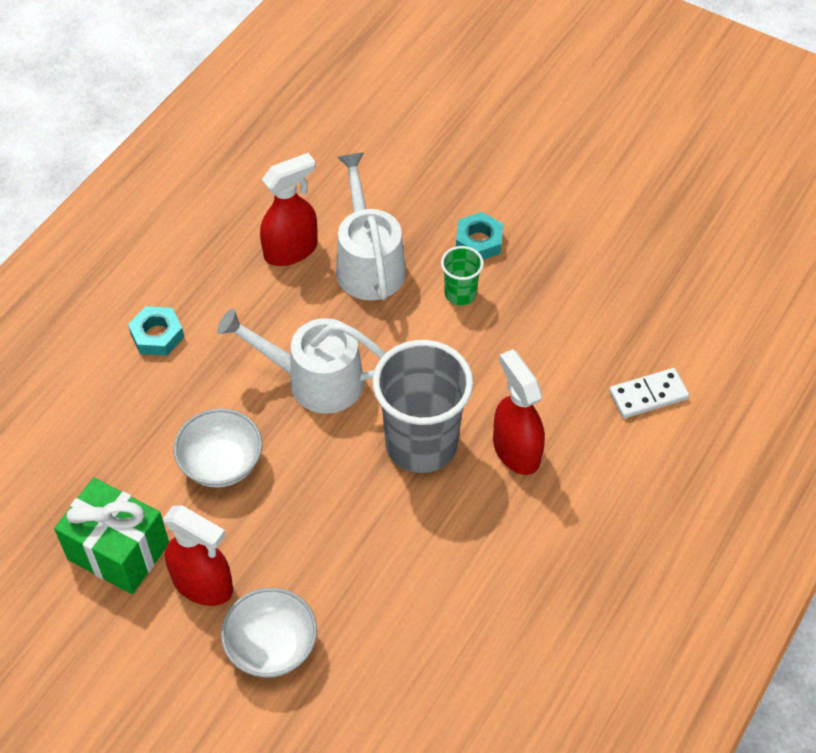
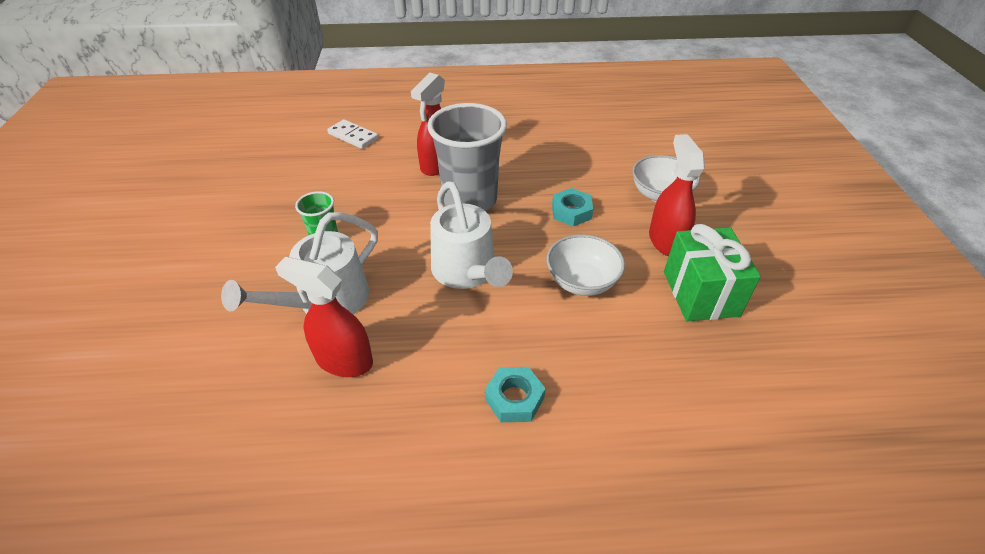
camera: 125 degrees left, 10 degrees down
(479, 241) = (261, 251): turquoise nut -> turquoise nut (571, 212)

